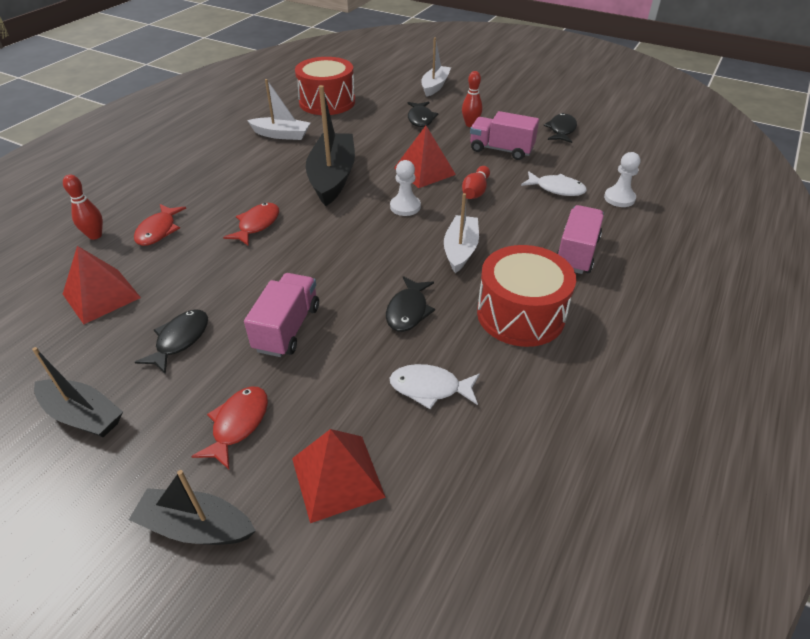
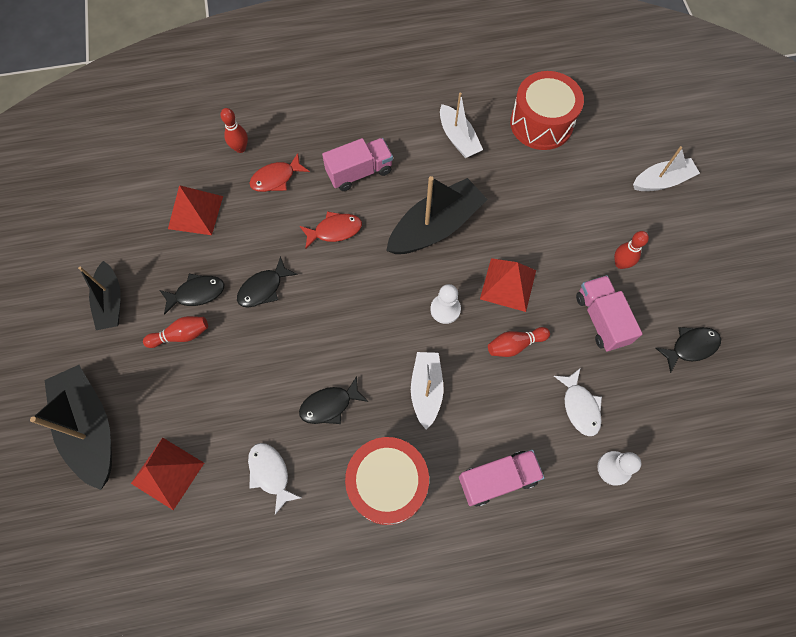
camera: 50 degrees right, 25 degrees up
(196, 527) = (90, 428): black boat -> black boat, size x1.60
(204, 376) = (181, 335): none -> red bowling pin
(238, 424) = (163, 387): red fish -> none
(287, 328) = (254, 344): pink truck -> pink truck (359, 172)
(420, 119) = (588, 216): black fish -> black fish (263, 288)
(460, 250) = (426, 390): white boat -> white boat turned 60 degrees counterclockwise

